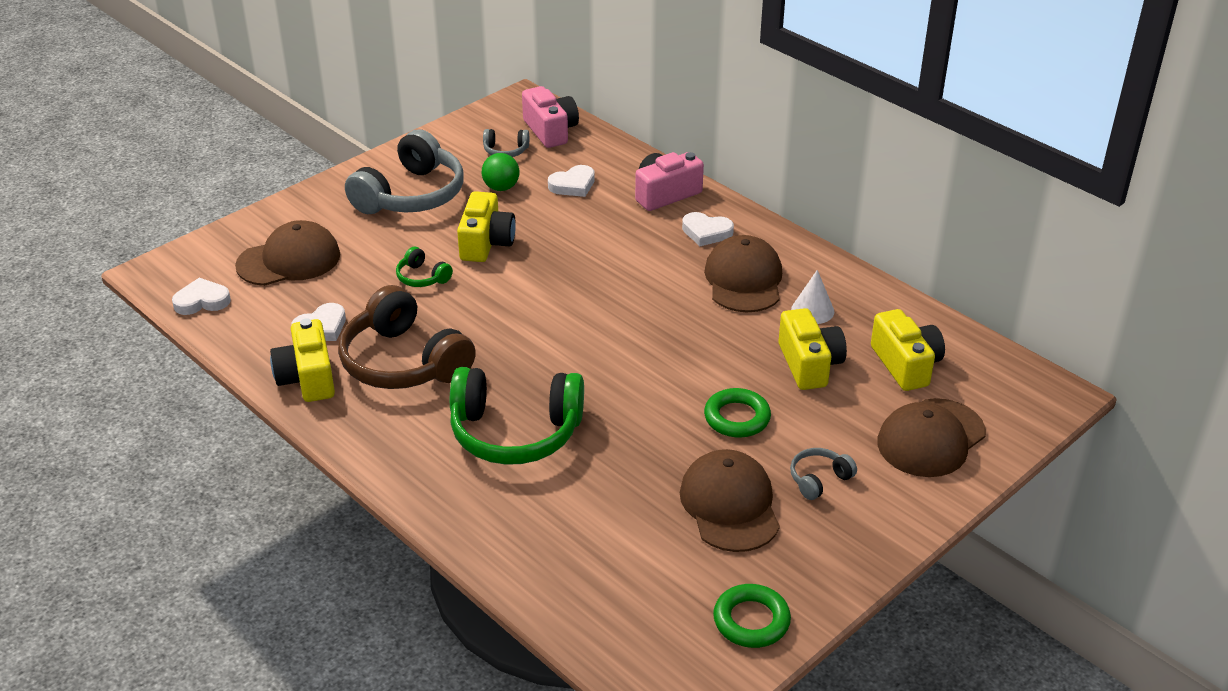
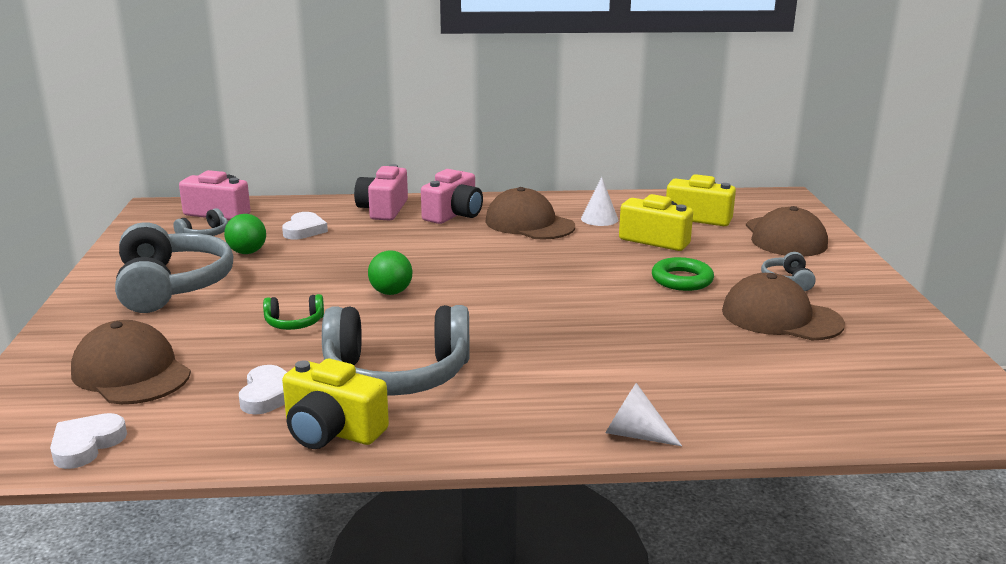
camera: 50 degrees left, 15 degrees down
(289, 260) = (131, 372): brown cap -> brown cap turned 60 degrees counterclockwise
(404, 362) = (397, 374): brown headphones -> grey headphones
(440, 508) = (634, 434): none -> white cone
(486, 243) = (305, 283): yellow camera -> none
(515, 432) = (577, 362): green headphones -> none
(519, 288) = (391, 292): none -> green ball
(706, 232) = (454, 214): white heart -> pink camera
(751, 620) = (926, 358): green ring -> none

